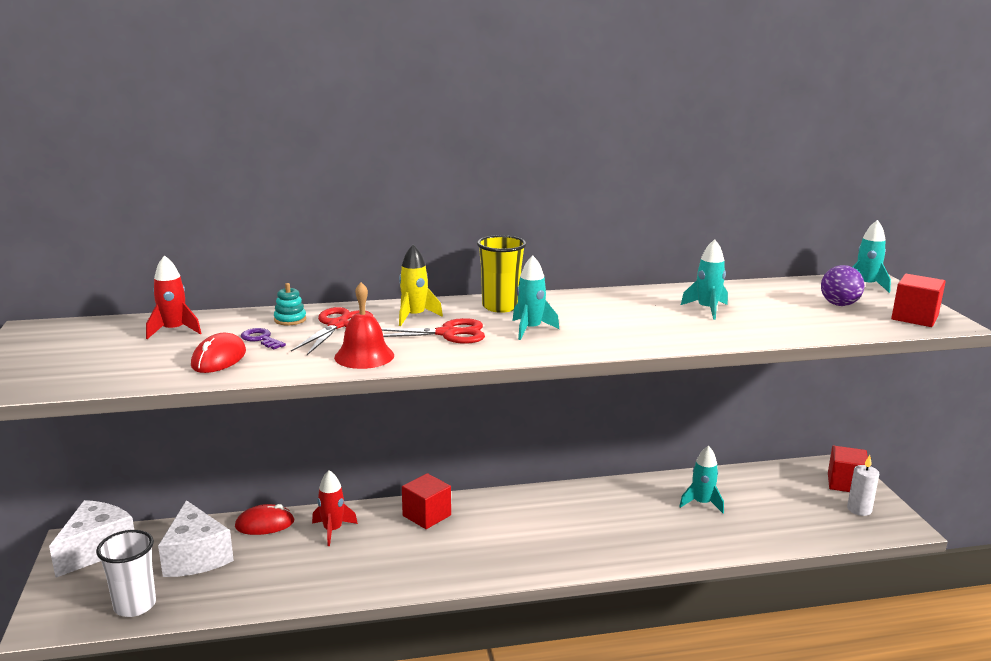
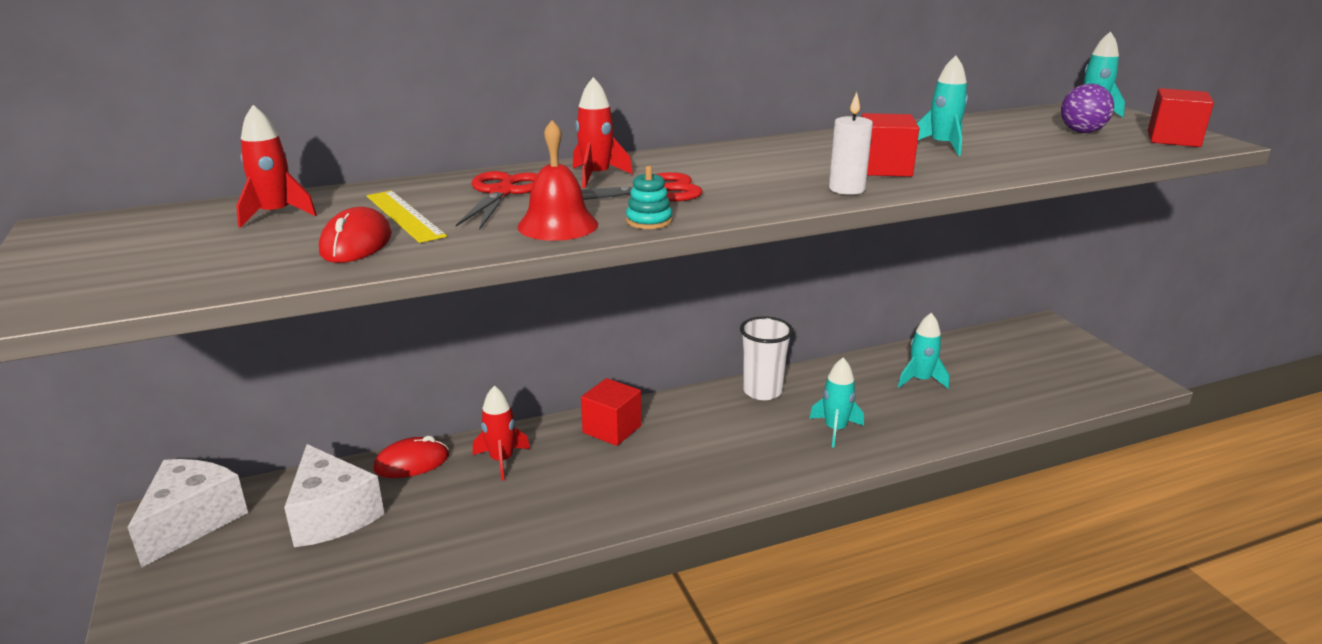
camera: 10 degrees left, 5 degrees up
(135, 605) = (265, 591): white cup -> white cup (762, 391)
(261, 339) = (404, 215): purple key -> yellow ruler
(290, 319) = (433, 191): turquoise stacking toy -> turquoise stacking toy (649, 221)
(414, 316) = (596, 176): yellow rocket -> red rocket
(500, 307) = (697, 159): yellow cup -> none
(530, 329) = (751, 180): turquoise rocket -> turquoise rocket (835, 429)
(845, 483) = (1060, 343): red cube -> red cube (884, 168)
(859, 509) = (1088, 369): white candle -> white candle (846, 189)

